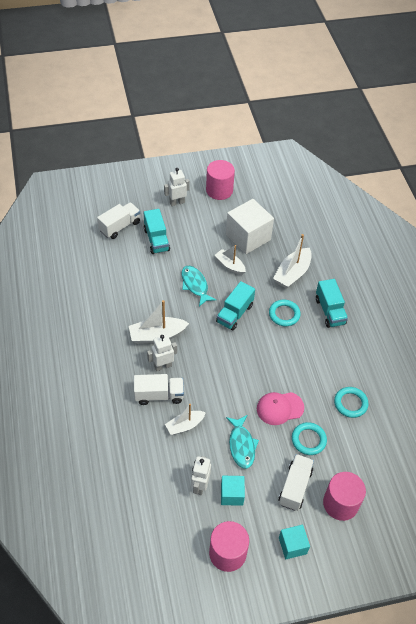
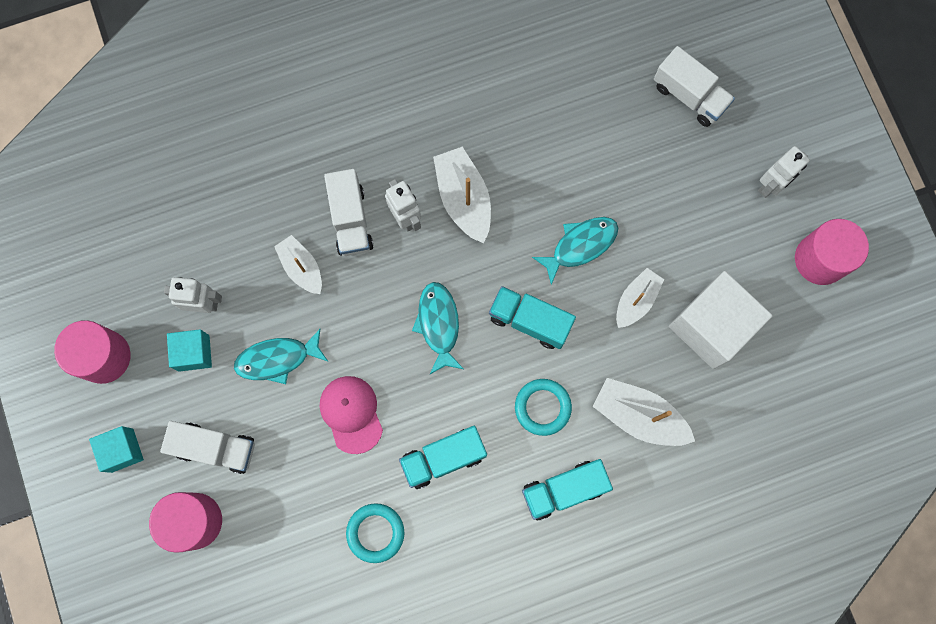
camera: 85 degrees right, 25 degrees up
(156, 240) = (671, 164): turquoise truck -> turquoise truck (443, 458)
(177, 202) = (771, 185): white robot -> white robot turned 75 degrees clockwise
(231, 357) = (438, 324): none -> turquoise fish
(308, 440) = (299, 465): turquoise ring -> none

